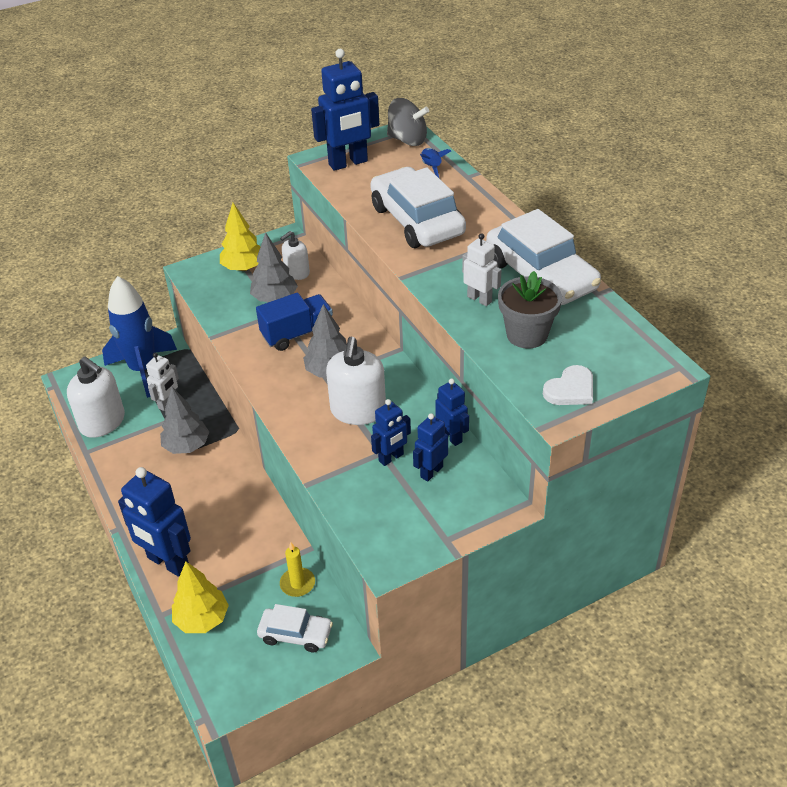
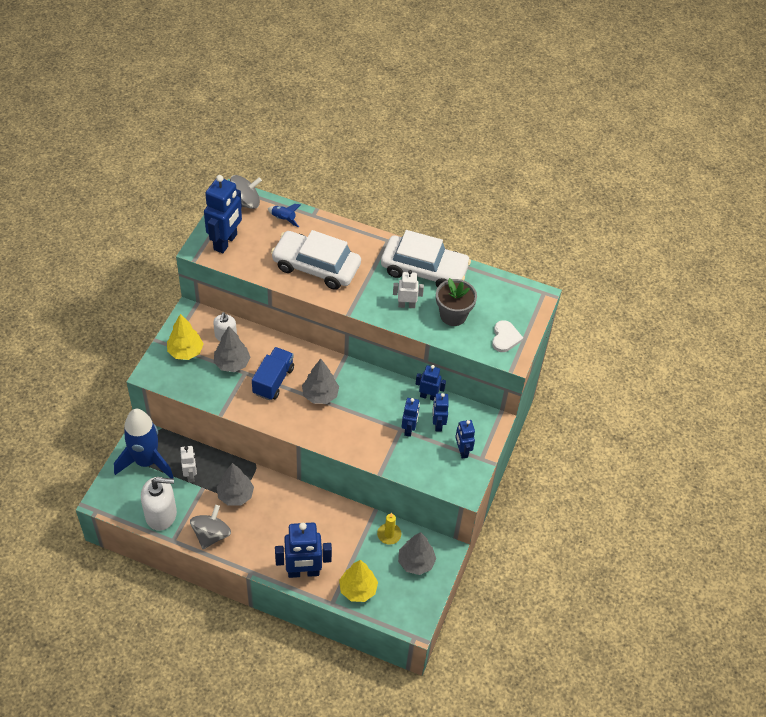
camera: 45 degrees left, 10 degrees up
(124, 468) = (211, 535): none -> grey spinning top
(295, 634) = (416, 562): white car -> grey tree
(358, 411) = (362, 411): white soap dispenser -> none
(430, 517) = (462, 451): none -> blue robot

